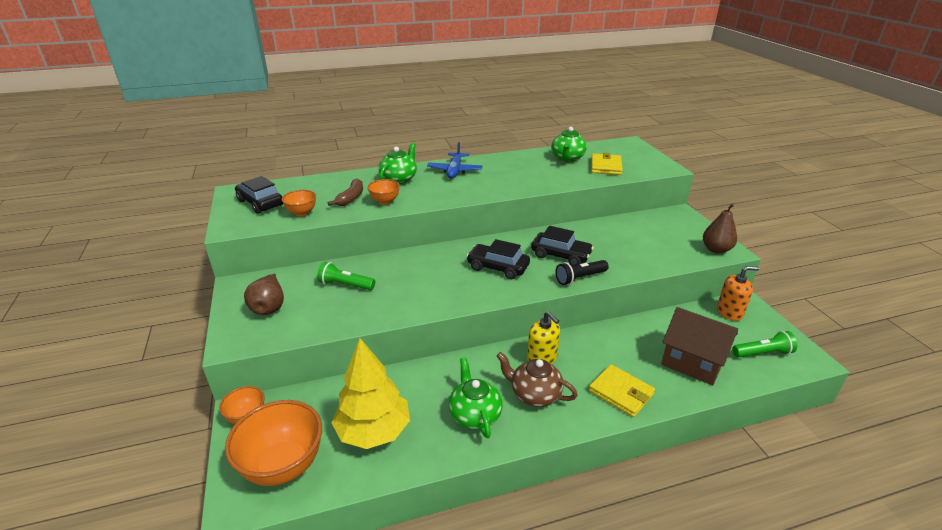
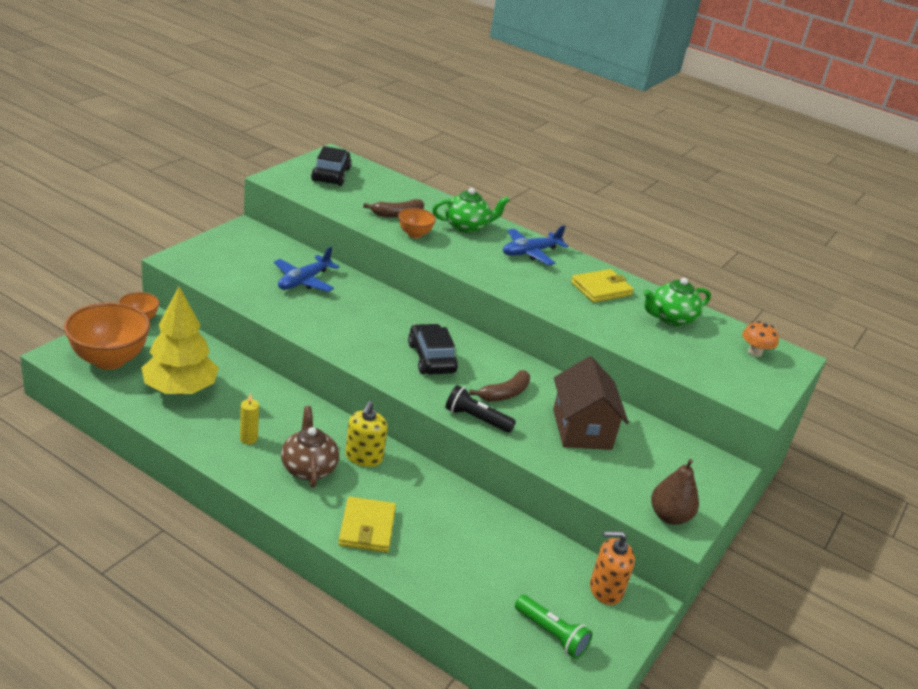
camera: 45 degrees right, 0 degrees up
(269, 307) = (234, 256): brown pear -> none
(302, 213) = (340, 200): orange bowl -> none
(346, 285) = (303, 281): green flashlight -> blue plane
(474, 415) = (248, 439): green teapot -> yellow candle
(561, 255) = (504, 394): black car -> brown banana
(606, 166) = (690, 352): yellow wallet -> yellow wallet (601, 289)
(619, 150) = (754, 352): none -> orange mushroom
(692, 362) = (471, 573): brown house -> brown house (582, 429)
(729, 312) = (605, 589): orange soap dispenser -> orange soap dispenser turned 135 degrees clockwise

